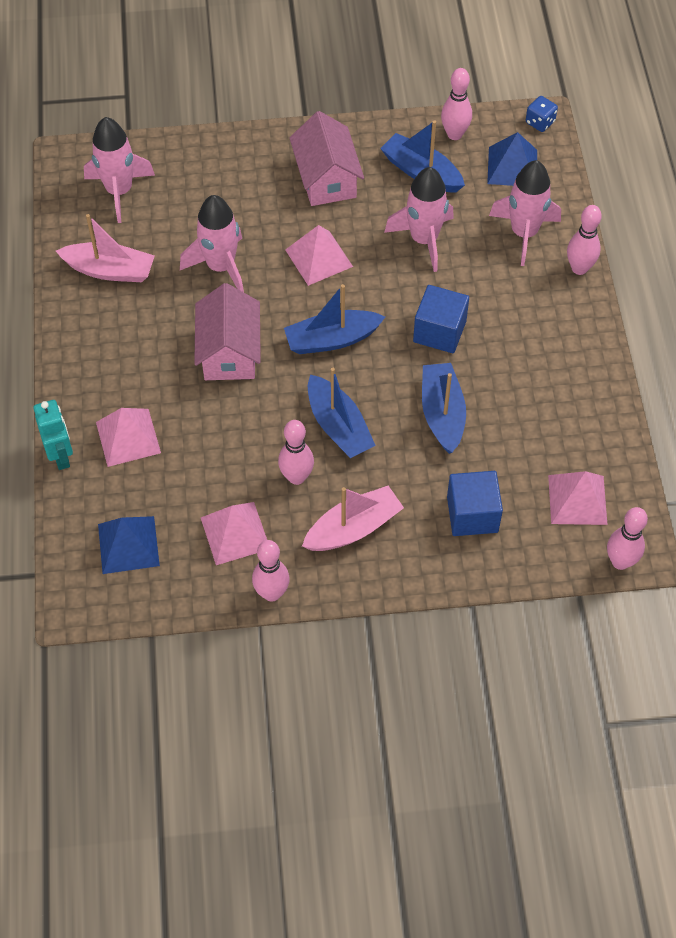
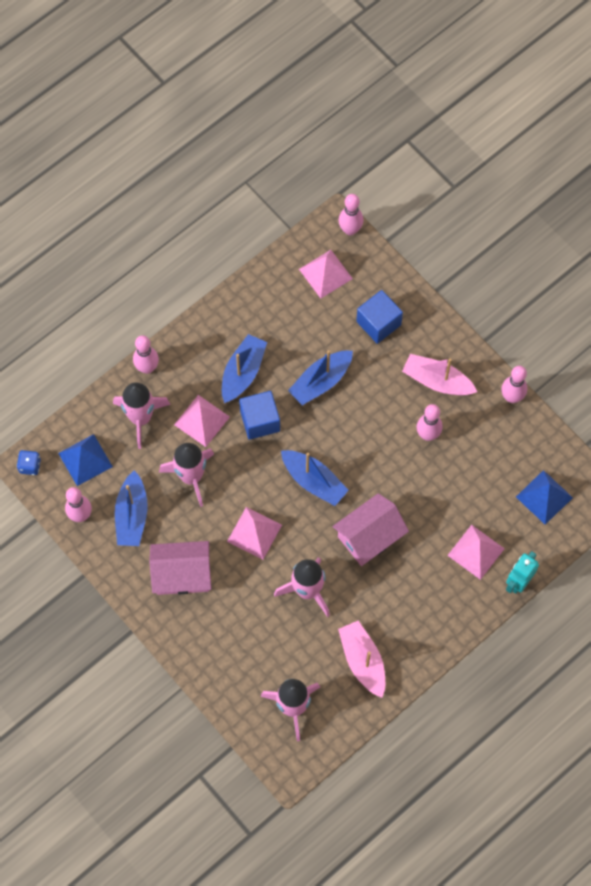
camera: 125 degrees left, 10 degrees up
(235, 533) = (490, 443): pink pyramid -> pink pyramid (202, 420)
(326, 179) = (182, 574): pink house -> pink house turned 45 degrees clockwise
(338, 426) = (375, 434): blue boat -> blue boat (243, 372)

